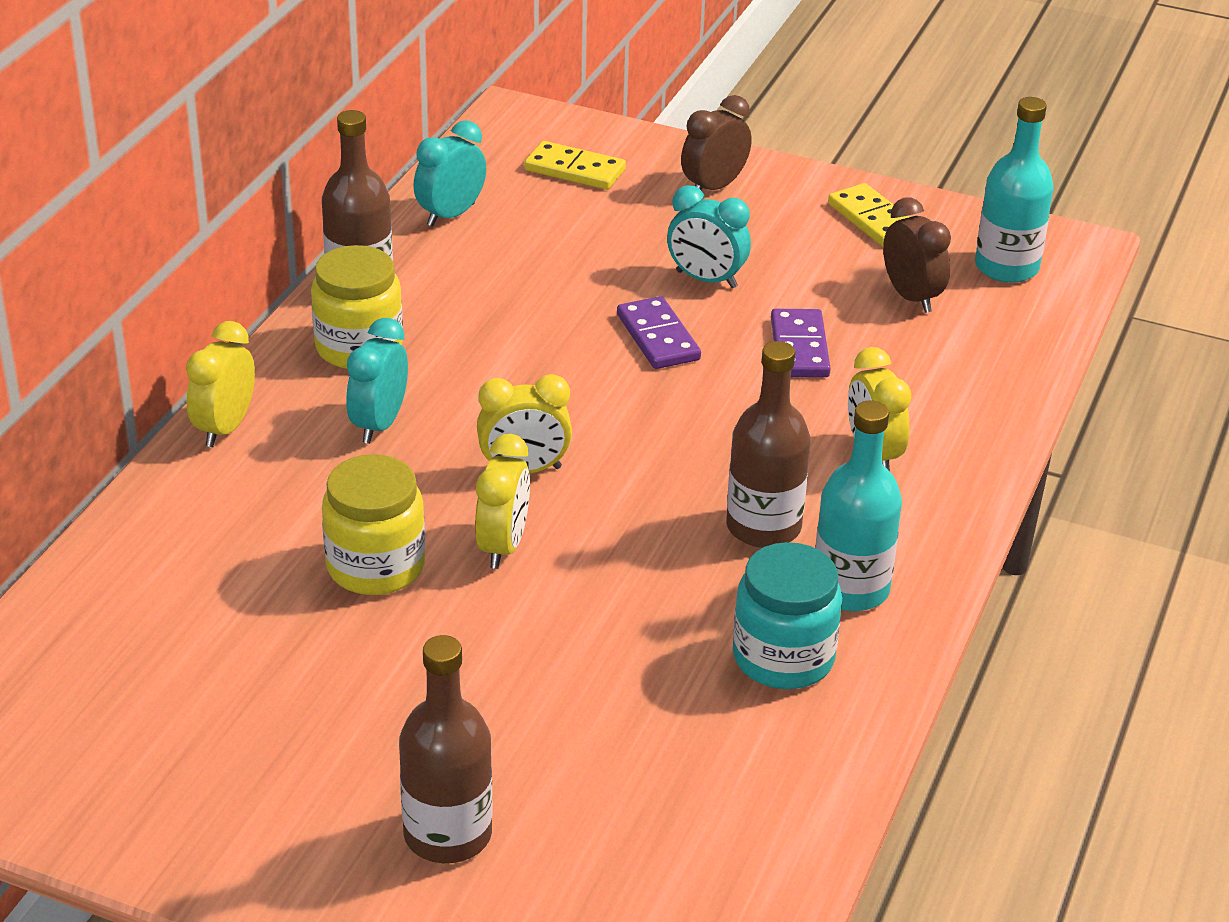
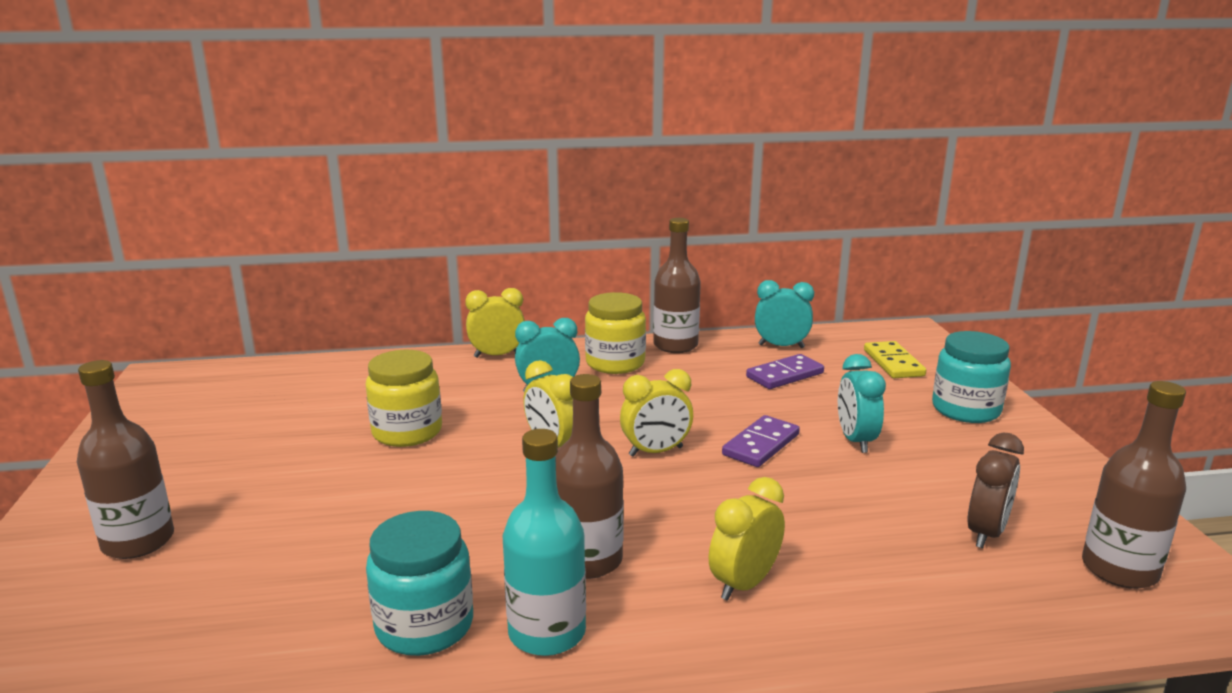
camera: 60 degrees right, 15 degrees down
(503, 546) = (464, 464): yellow clock -> yellow clock (656, 452)
(714, 187) = (965, 409): brown clock -> turquoise jar
(799, 348) = (835, 503): purple domino -> purple domino (785, 375)
(873, 219) = (1054, 482): yellow domino -> none
(1006, 267) = (1119, 569): turquoise bottle -> brown bottle

